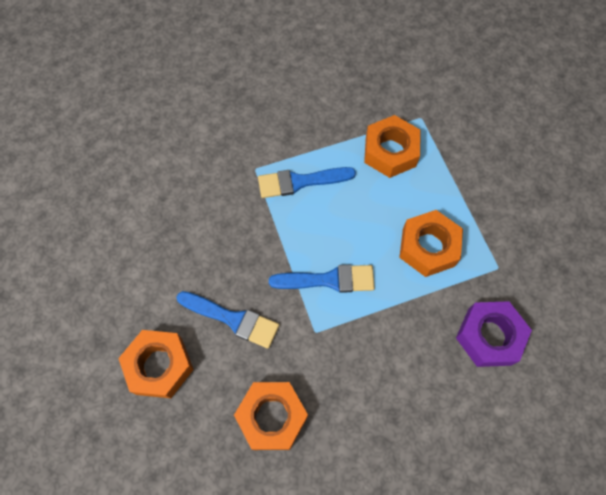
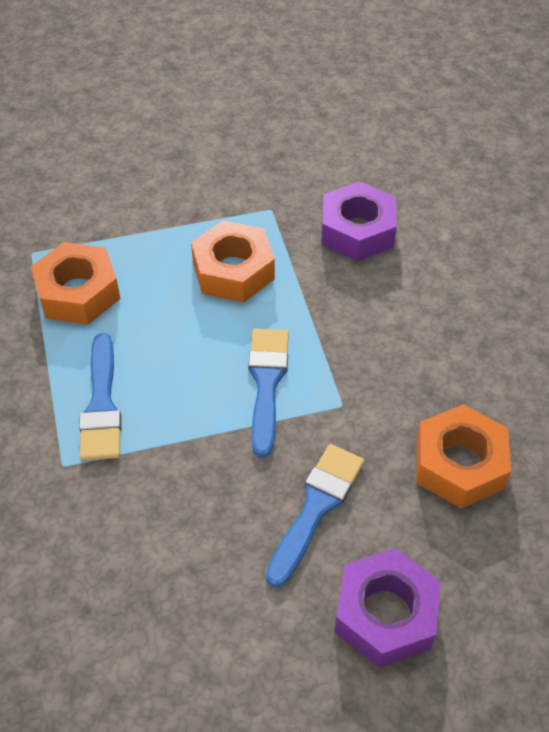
camera: 85 degrees left, 15 degrees down
(159, 366) = (385, 614): orange nut -> purple nut

